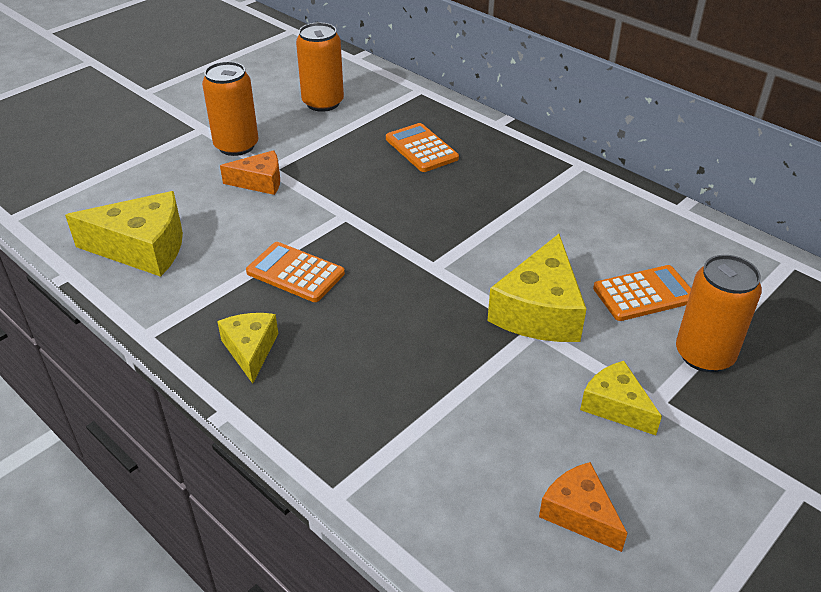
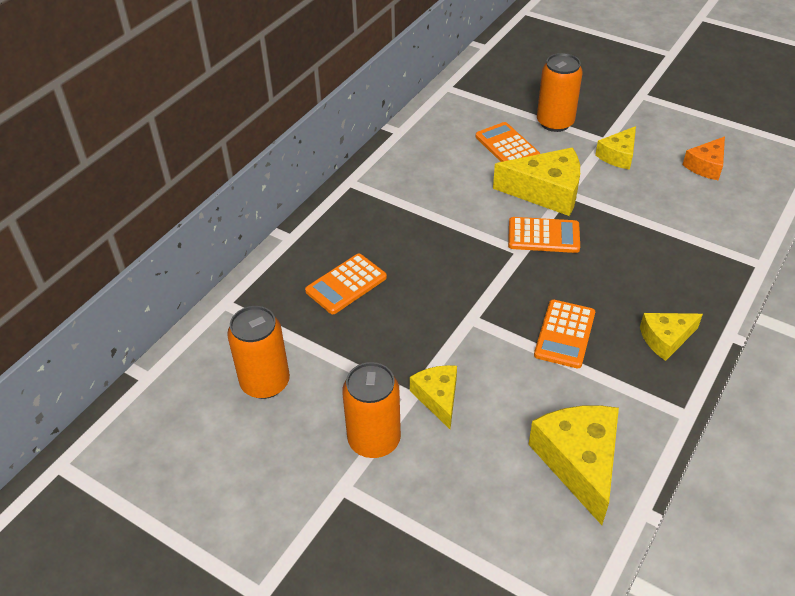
camera: 100 degrees left, 5 degrees up
(260, 182) = (438, 398): orange cheese -> yellow cheese
(455, 290) = (543, 236): none -> orange calculator

